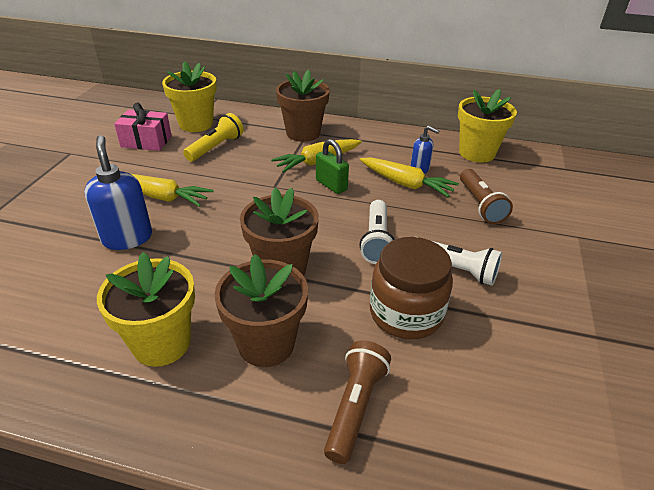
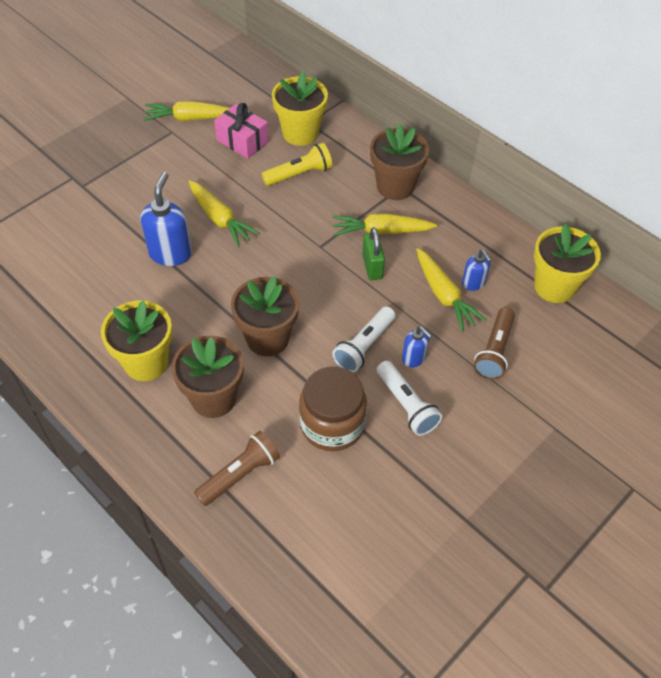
camera: 30 degrees right, 15 degrees up
(83, 140) = (190, 118): none -> yellow carrot
(425, 233) = (414, 358): none -> blue soap dispenser

